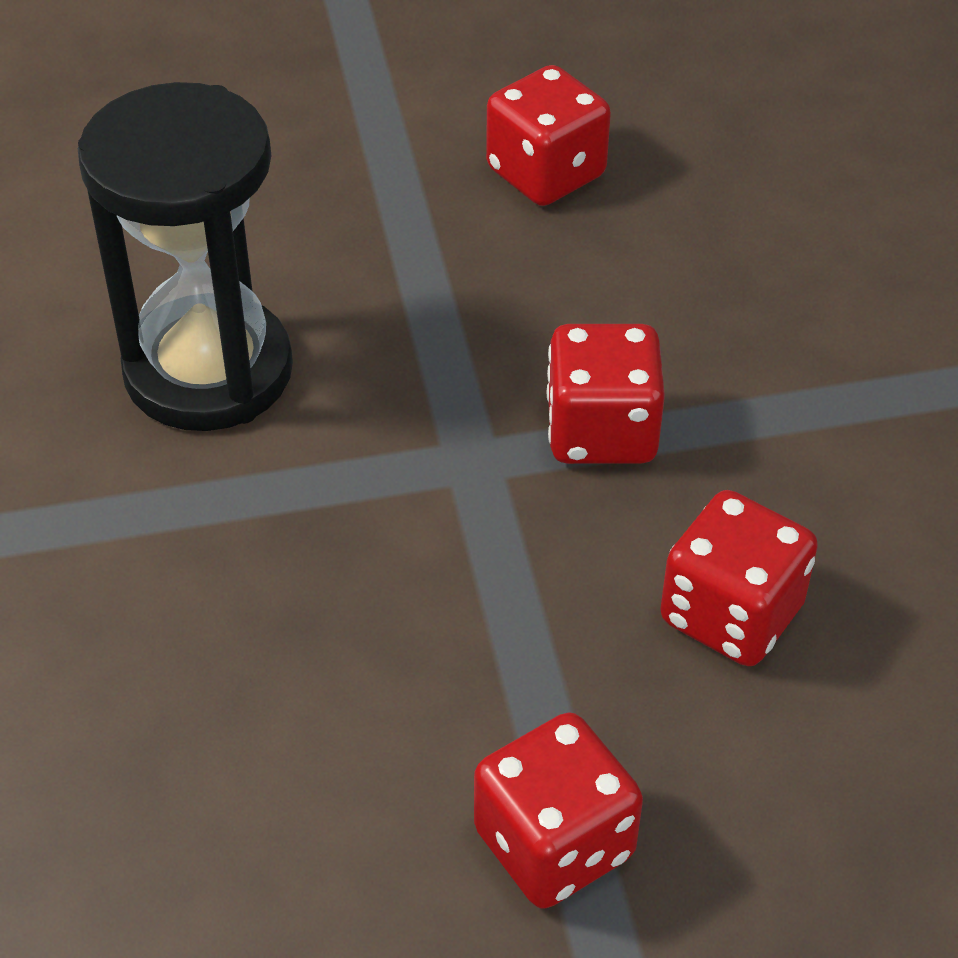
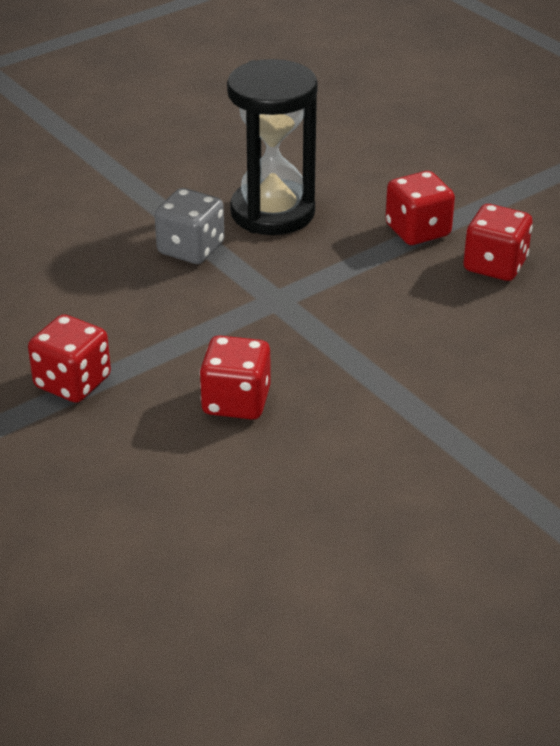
camera: 65 degrees right, 10 degrees down
(241, 523) = (191, 249): none -> grey dice
(601, 431) = (324, 332): red dice -> red dice (417, 231)

